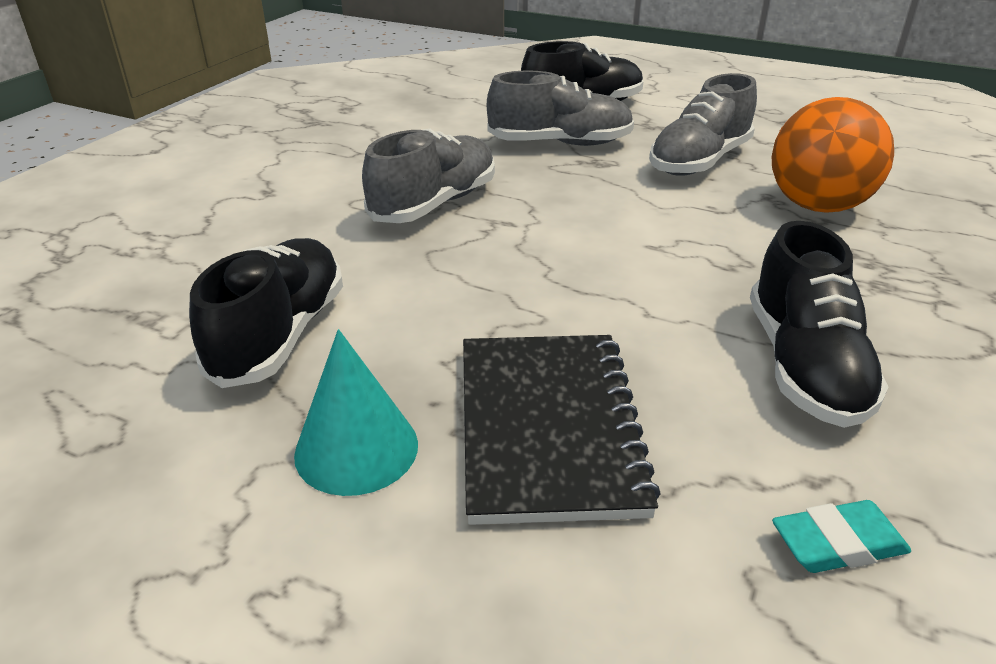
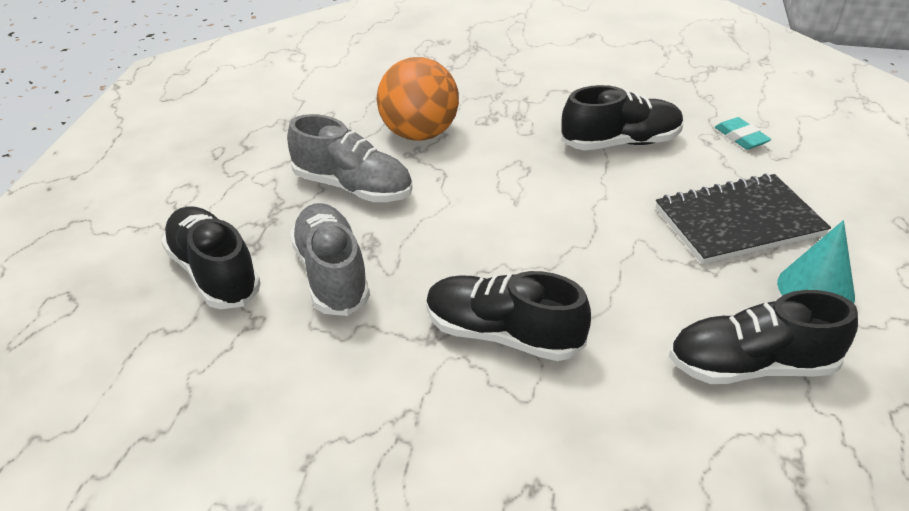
camera: 105 degrees left, 5 degrees up
(434, 204) = (502, 334): grey shoe -> black shoe

